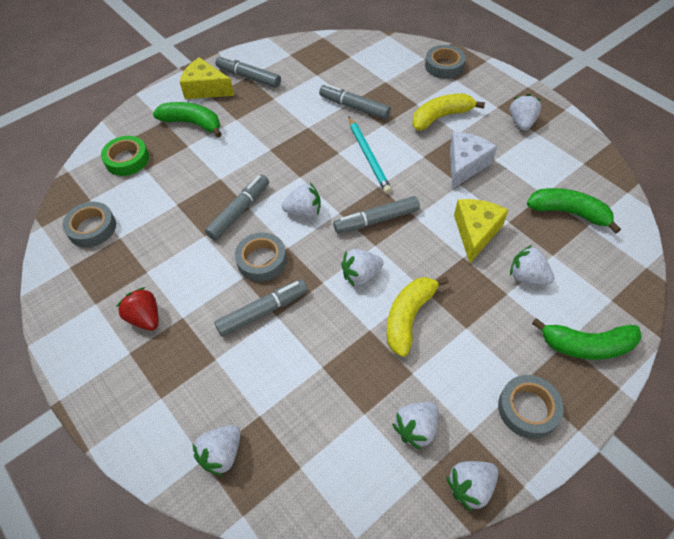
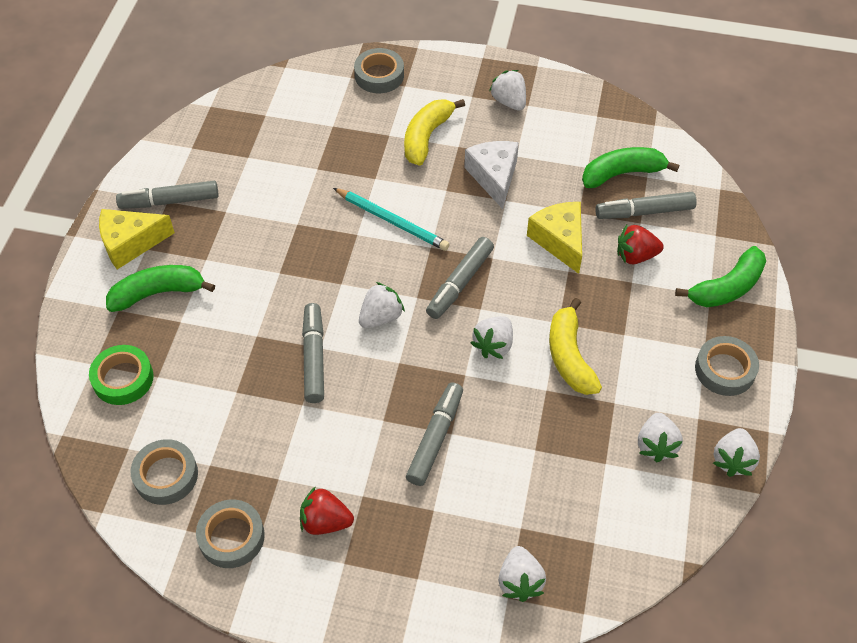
camera: 40 degrees left, 0 degrees up
(261, 260) = (386, 391): grey tape -> grey tape (231, 537)
(354, 107) = (326, 174): grey marker -> grey marker (644, 212)
(527, 276) = (635, 256): white strawberry -> red strawberry

